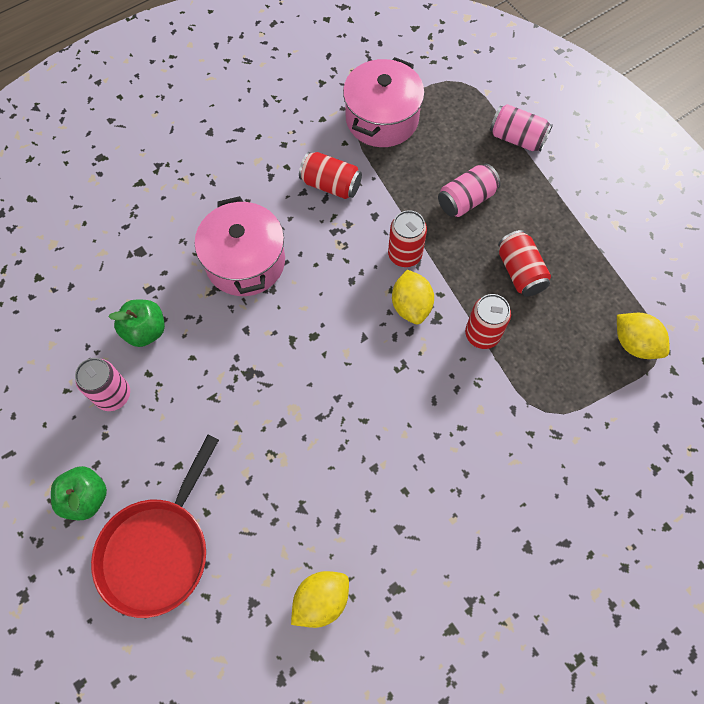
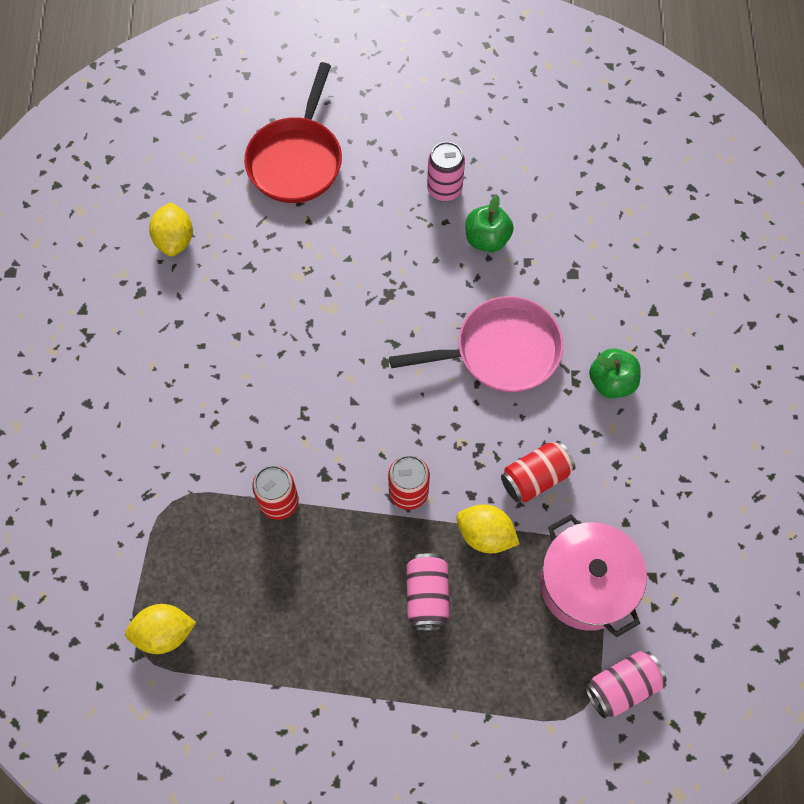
camera: 125 degrees right, 0 degrees up
(86, 498) = (372, 134): green apple -> green apple (611, 382)
(158, 549) = (297, 160): red pan -> red pan turned 135 degrees counterclockwise
(245, 262) = (500, 351): pink pot -> pink pan
(411, 306) = (352, 461): yellow lemon -> yellow lemon (485, 535)
(517, 138) = (465, 710): pink can -> pink can (622, 686)
(520, 272) = (312, 586): red can -> none

